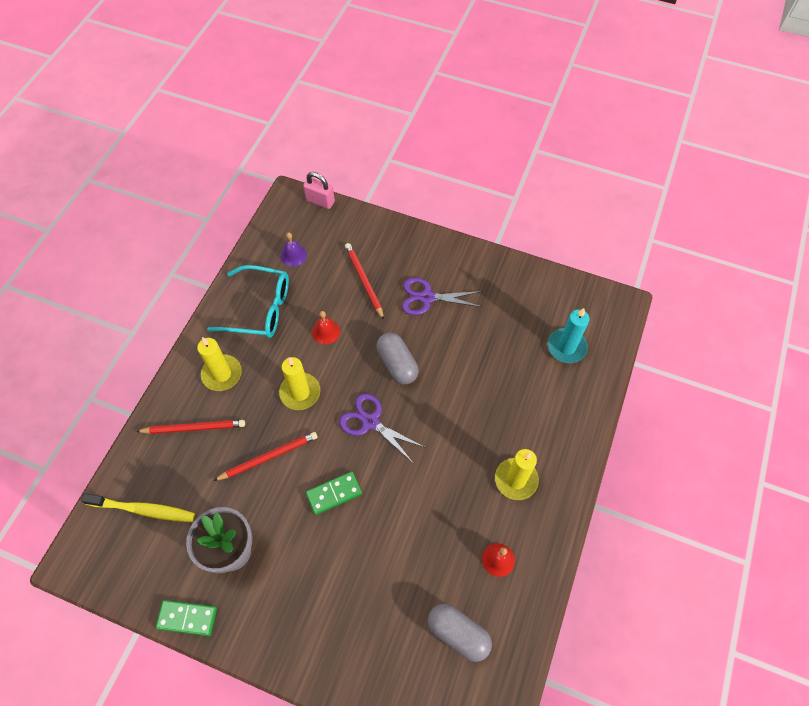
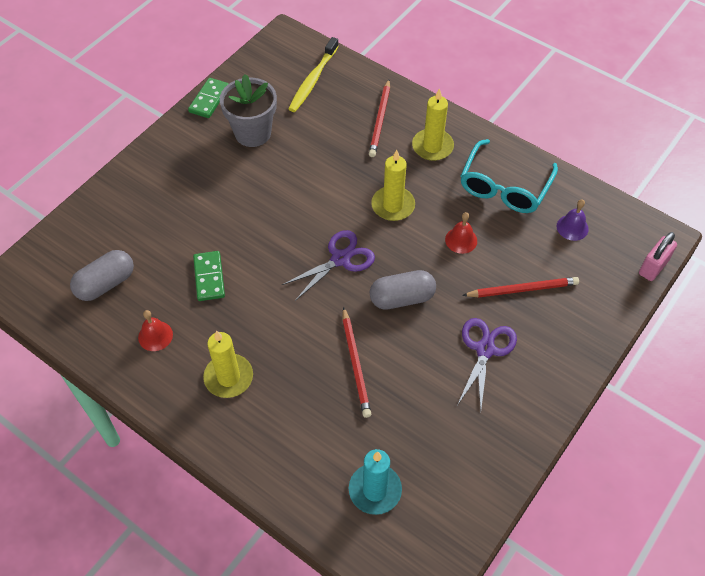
camera: 105 degrees right, 5 degrees down
(268, 457) = (331, 170): red pencil -> red pencil (355, 364)
(334, 493) = (276, 214): green domino -> green domino (209, 277)

